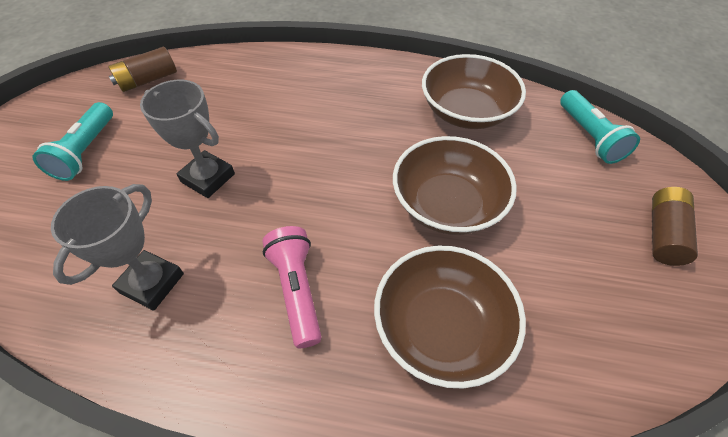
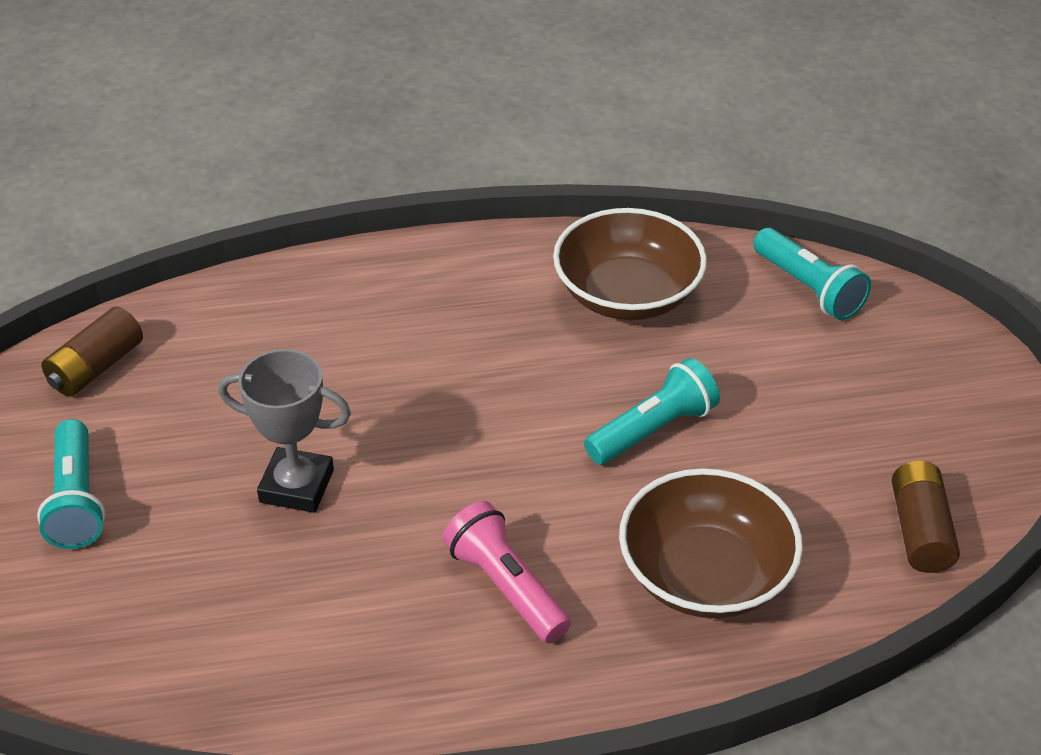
camera: 20 degrees left, 10 degrees down
(152, 283) = (306, 635): grey trophy -> none
(447, 204) = (653, 429): brown bowl -> turquoise flashlight
(663, 234) = (932, 393): brown battery -> brown battery (919, 530)

